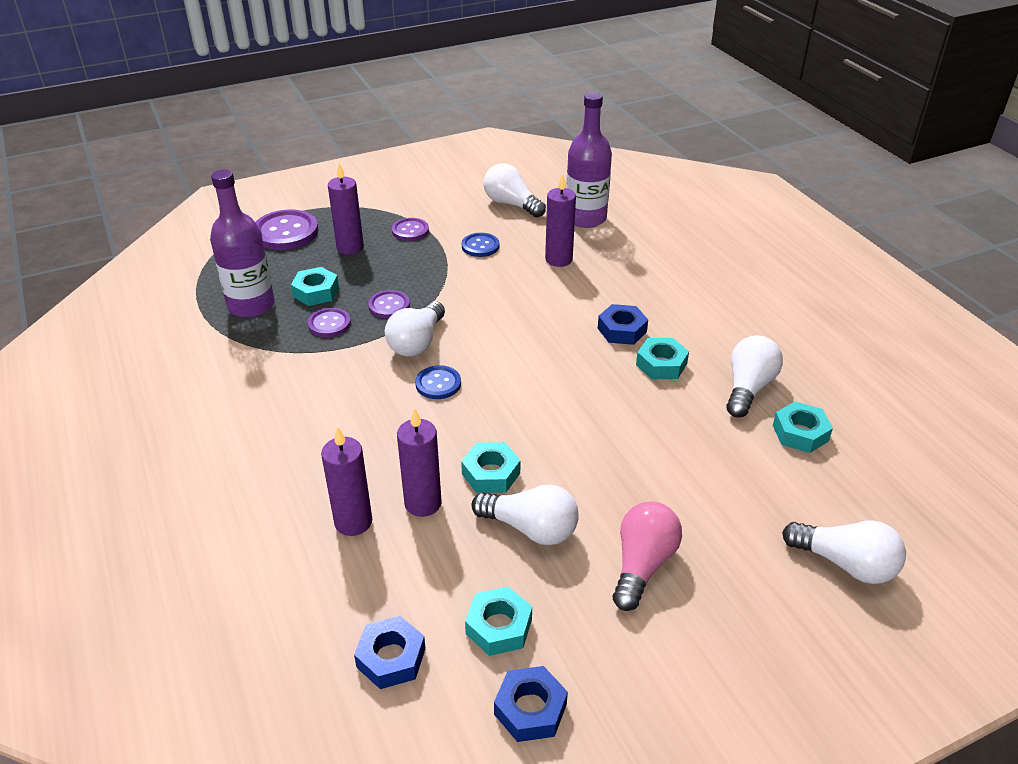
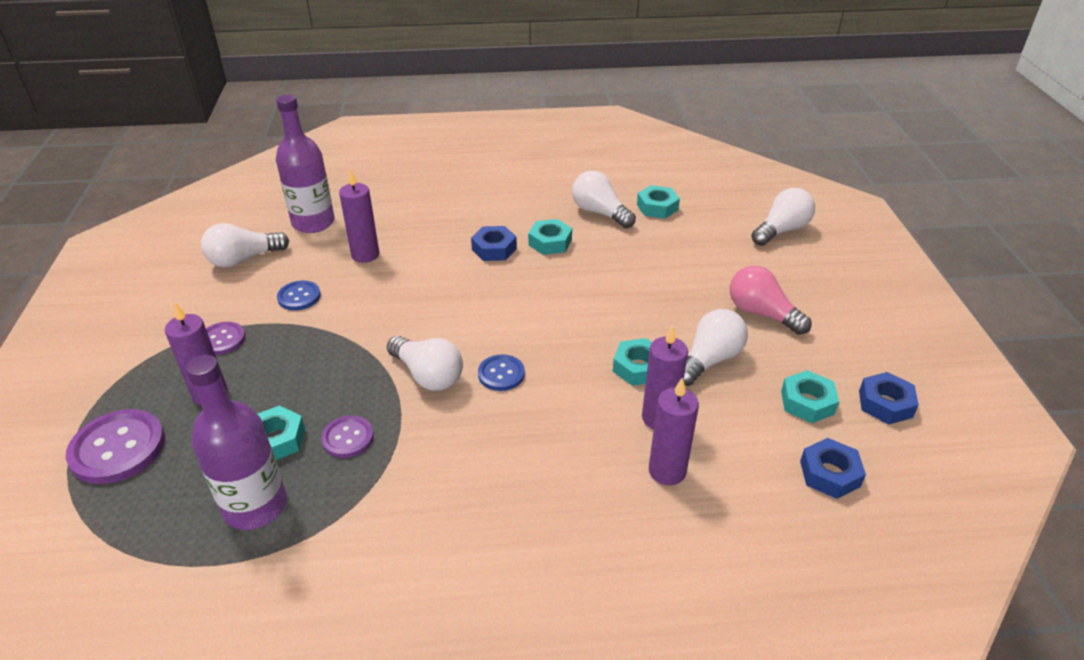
camera: 70 degrees left, 0 degrees up
(389, 306) = (350, 383): purple button -> none

